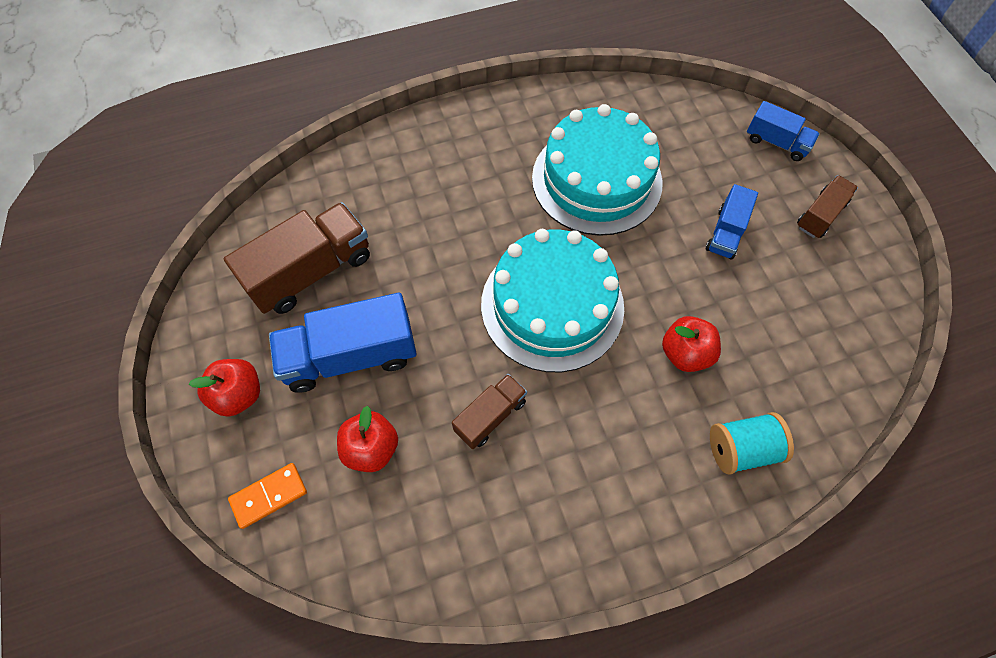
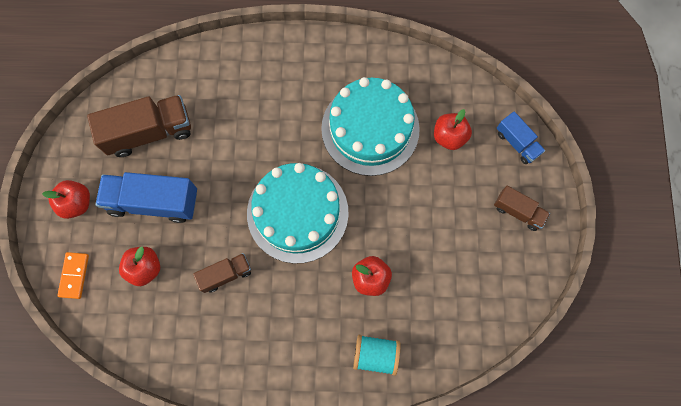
camera: 20 degrees right, 10 degrees up
(269, 496) = (74, 275): orange domino -> orange domino turned 75 degrees counterclockwise
(695, 160) = (449, 137): none -> red apple
(726, 233) = (442, 201): blue truck -> none
(820, 215) = (518, 211): brown truck -> brown truck turned 60 degrees clockwise

